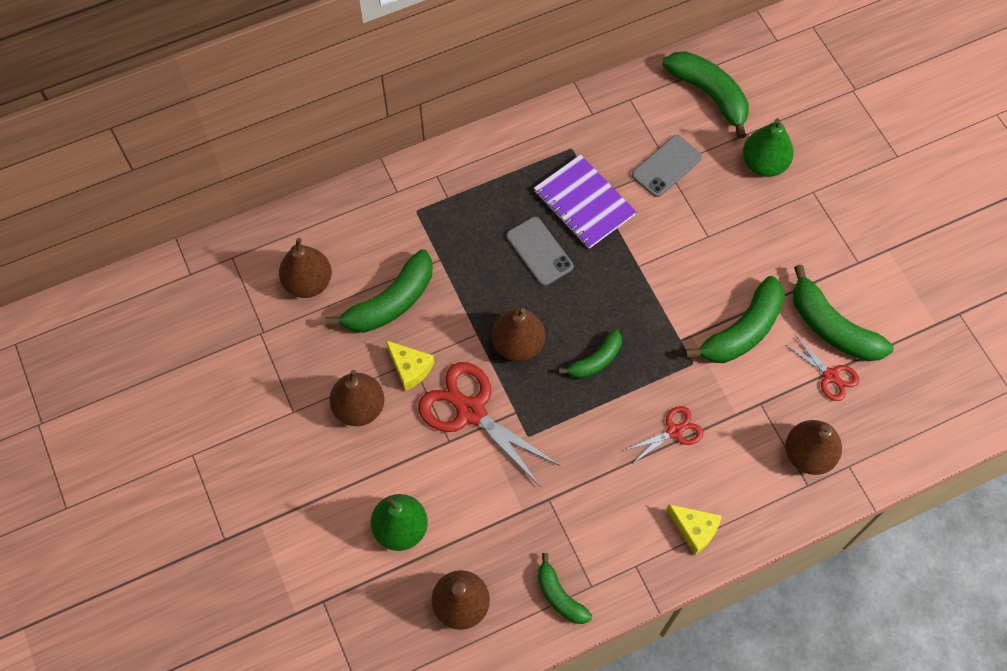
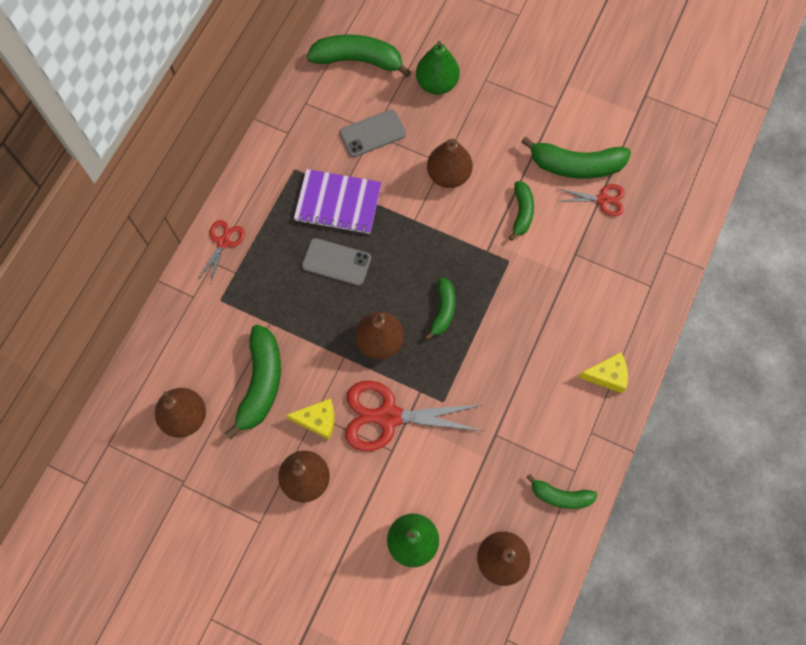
camera: 40 degrees left, 5 degrees up
(666, 166) = (372, 133): grey phone -> grey phone turned 60 degrees clockwise
(674, 431) = (537, 318): red scissors -> red scissors (223, 242)
(742, 331) = (521, 213): green banana -> green banana, size x0.59
(808, 454) = (633, 265): brown pear -> brown pear (448, 175)

